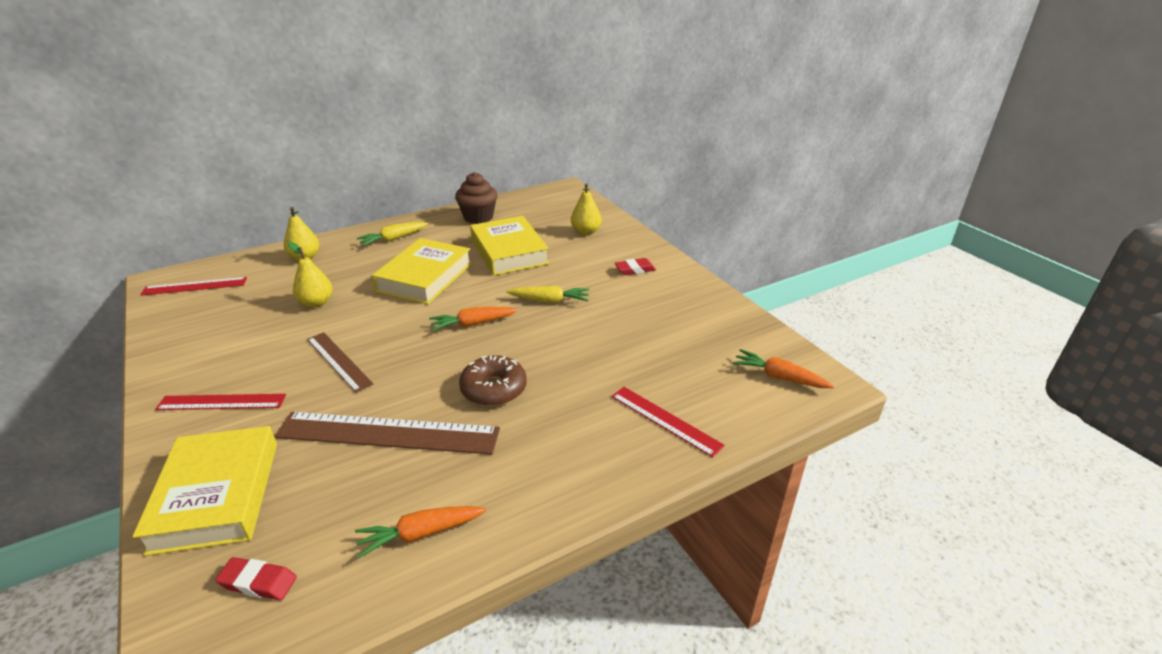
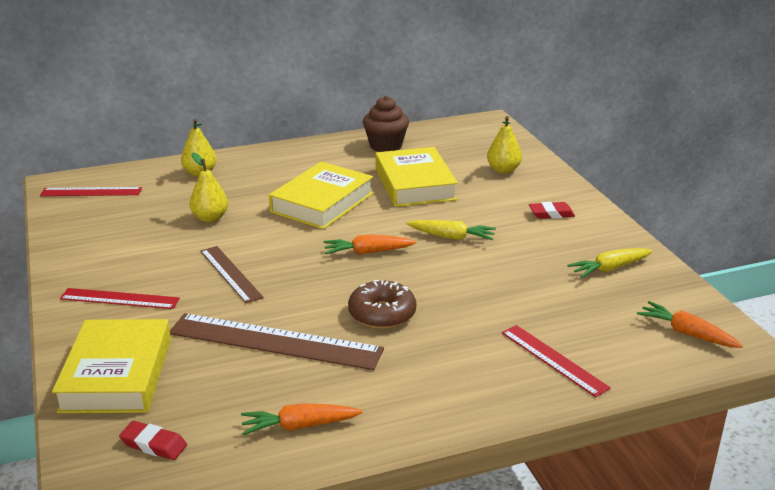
camera: 10 degrees right, 5 degrees down
(393, 239) = (292, 161): yellow carrot -> yellow carrot (609, 269)

